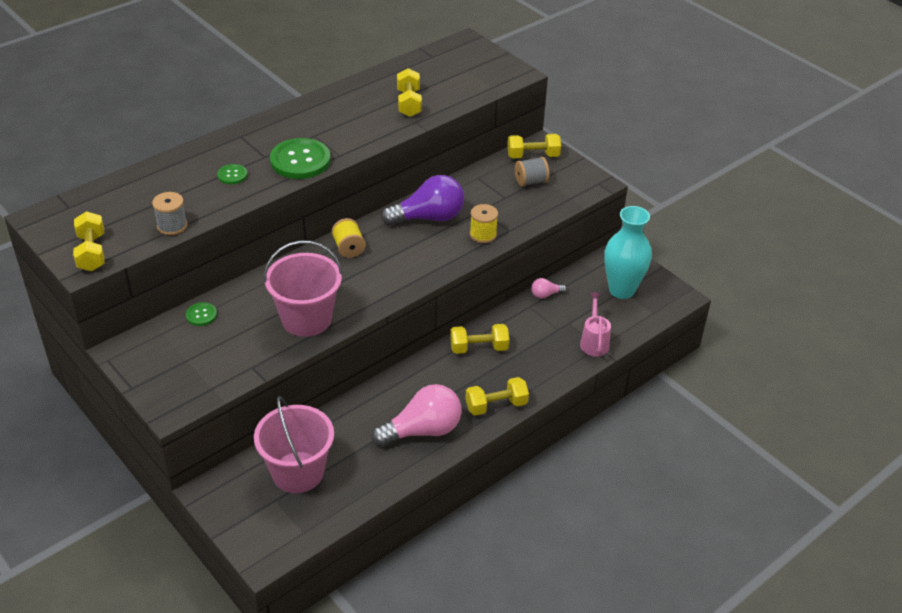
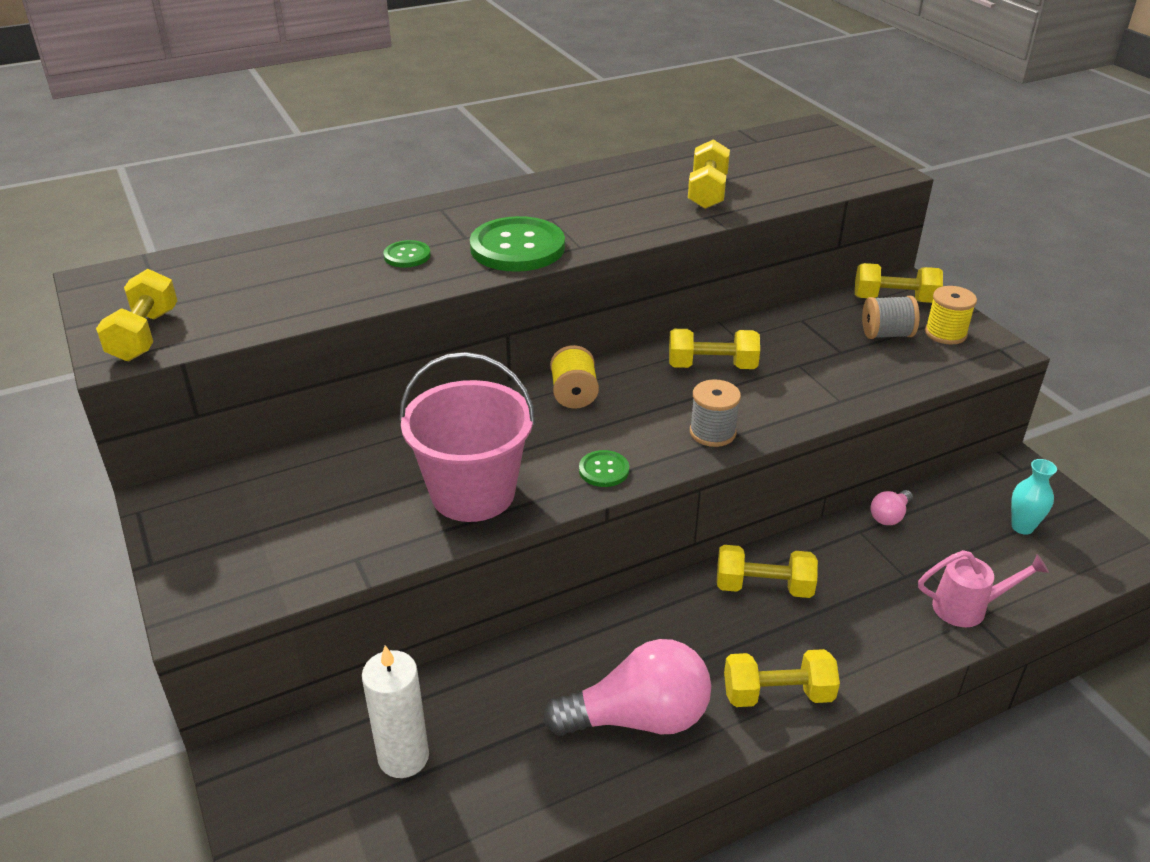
camera: 15 degrees right, 5 degrees down
(172, 226) = (284, 312): grey spool -> grey spool (712, 432)
(201, 315) = (311, 463): green button -> green button (604, 470)
(298, 472) = (403, 757): pink bucket -> white candle
(428, 218) = (712, 366): purple light bulb -> yellow dumbbell
(483, 235) = (796, 401): yellow spool -> yellow spool (945, 333)
(545, 294) = (889, 516): pink light bulb -> pink light bulb turned 45 degrees counterclockwise
(594, 342) = (967, 607): pink watering can -> pink watering can turned 75 degrees clockwise
(621, 290) = (1022, 527): turquoise vase -> turquoise vase, size x0.49

